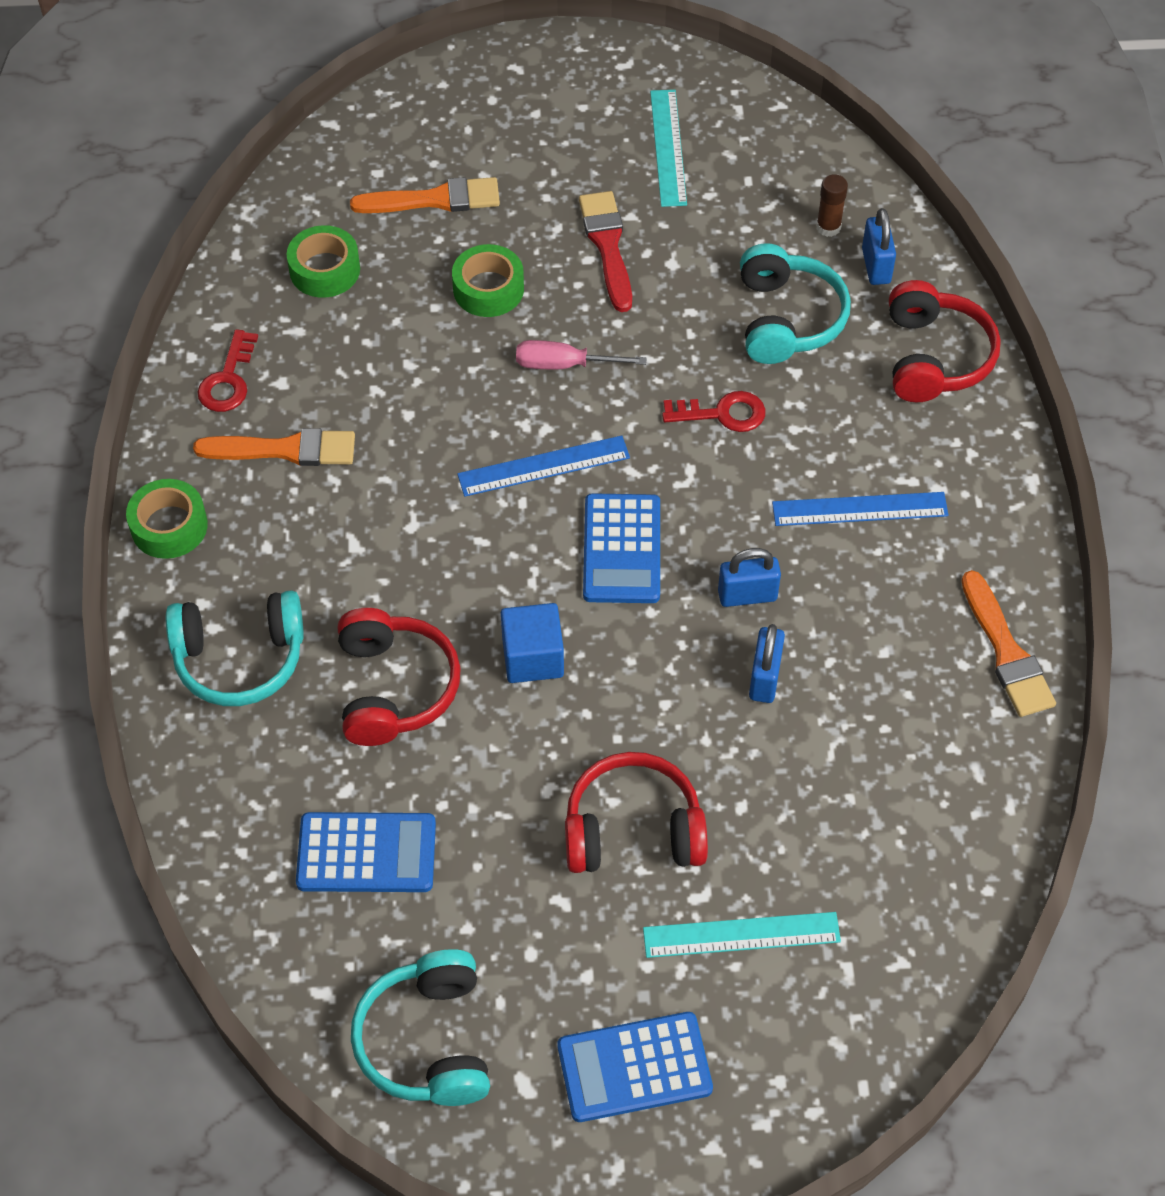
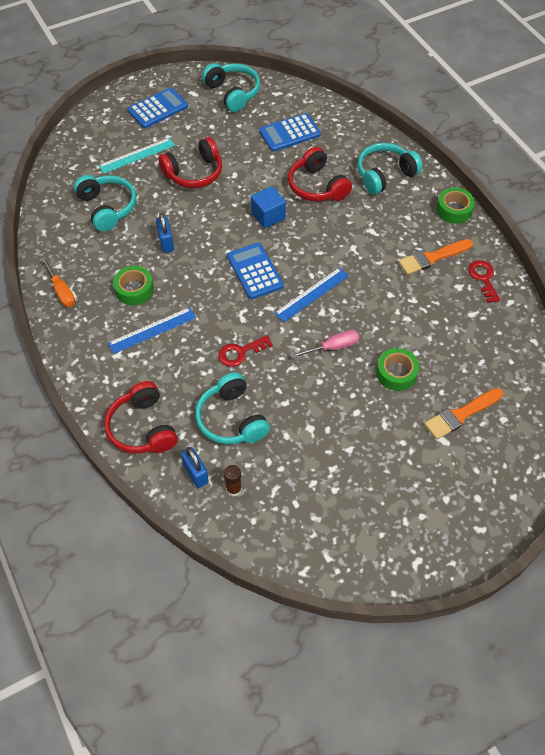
camera: 155 degrees right, 0 degrees up
(324, 270) = (485, 350): green tape -> green tape (134, 289)
(607, 246) = (350, 424): red brush -> none
(668, 147) = (354, 507): turquoise ruler -> none
(747, 595) = (189, 272): blue padlock -> none
(855, 813) = (107, 207): none -> turquoise headphones
(1006, 652) = (61, 291): orange brush -> orange screwdriver

